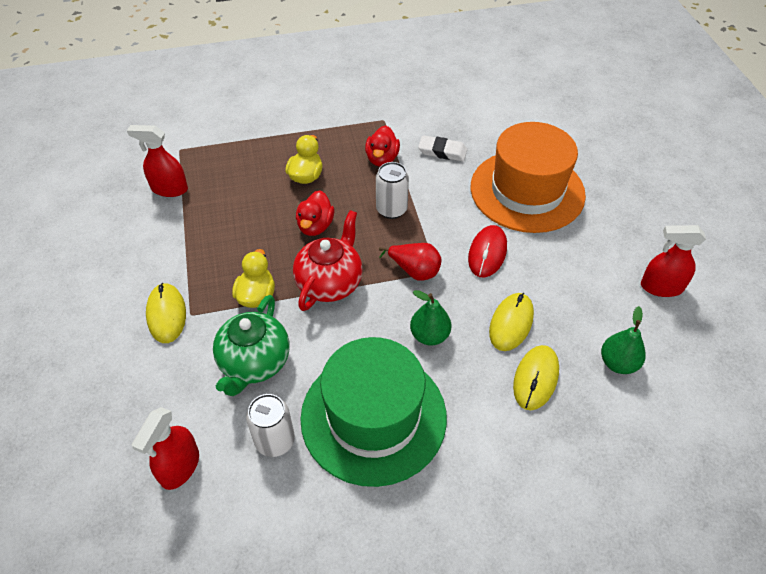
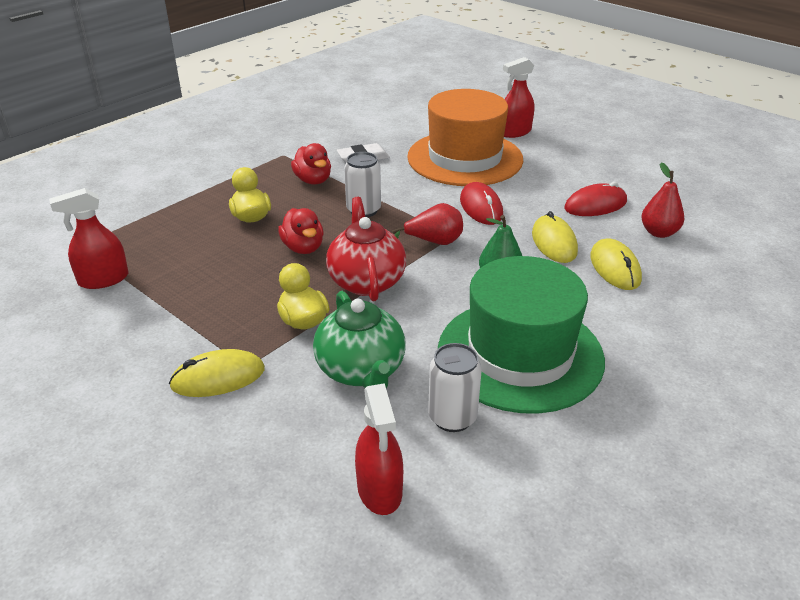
camera: 35 degrees left, 15 degrees down
(166, 314) = (218, 378): yellow mouse -> yellow mouse turned 60 degrees counterclockwise
(591, 301) = (595, 205): none -> red mouse
(618, 363) = (659, 232): green pear -> red pear
(661, 287) = (631, 177): red spray bottle -> red spray bottle (514, 132)

